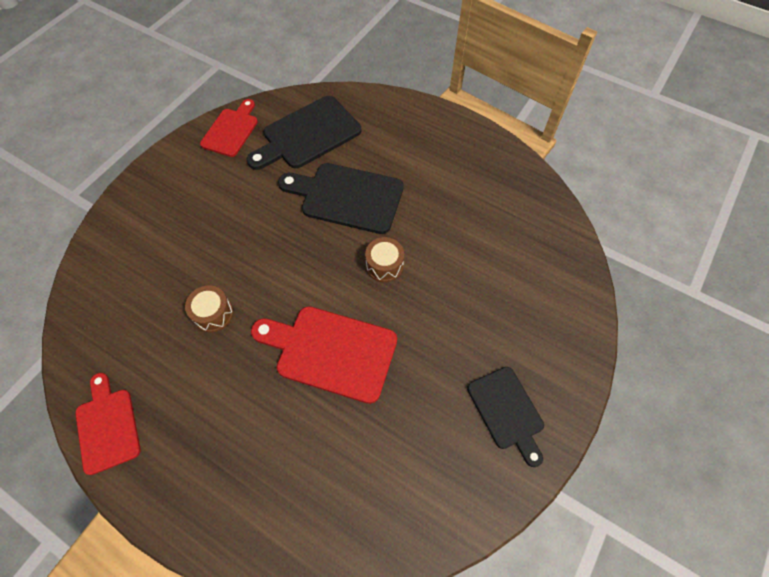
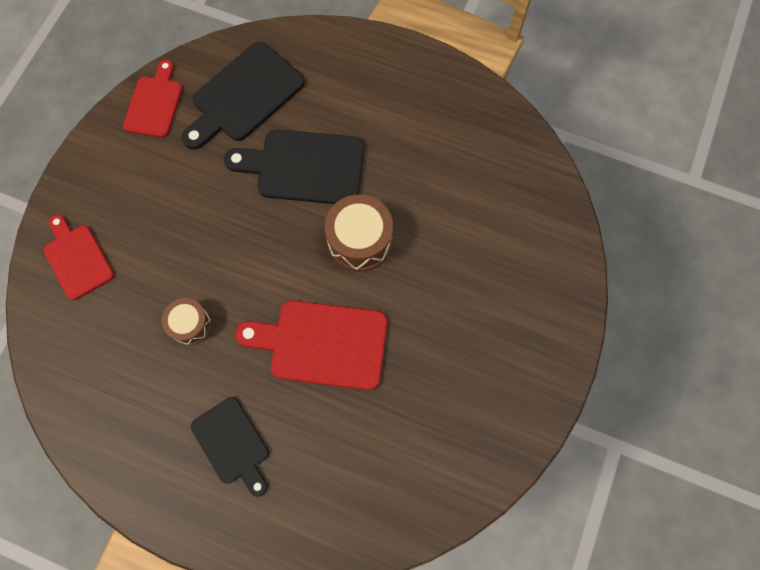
camera: 10 degrees left, 10 degrees up
(107, 426) = (113, 459): red cutting board -> red cutting board (77, 259)
(384, 265) = (360, 241): brown drum -> brown drum, size x1.61
(507, 411) = (507, 374): black cutting board -> black cutting board (232, 444)

